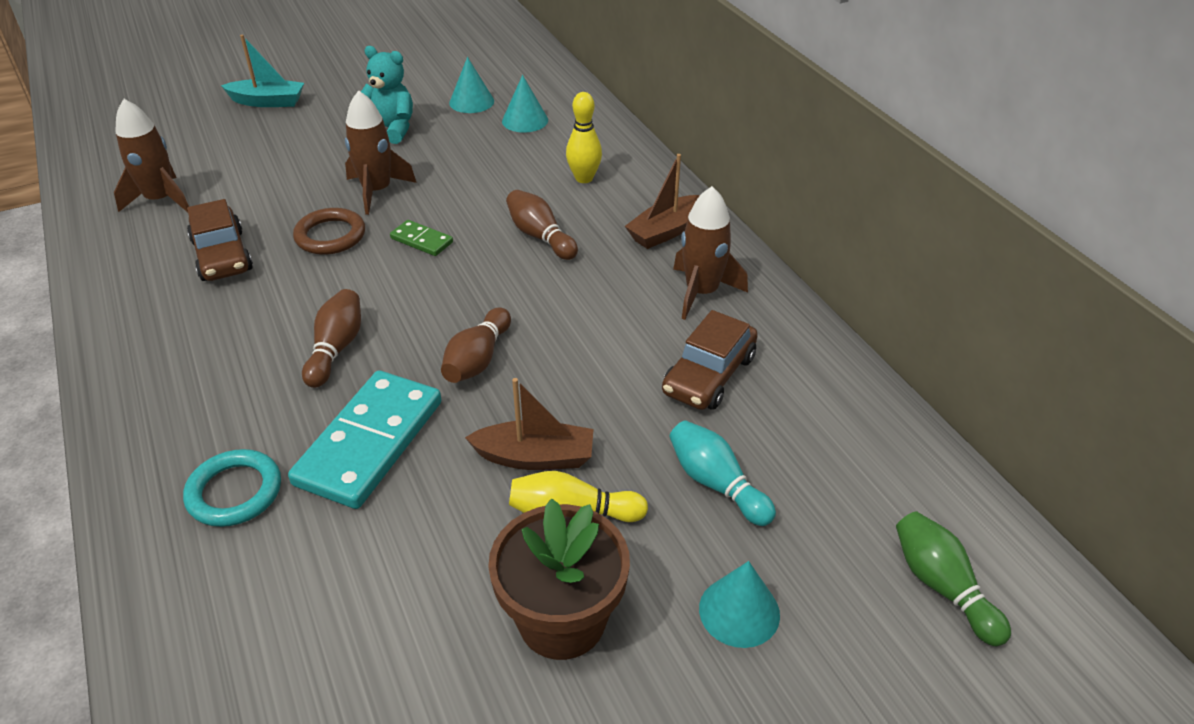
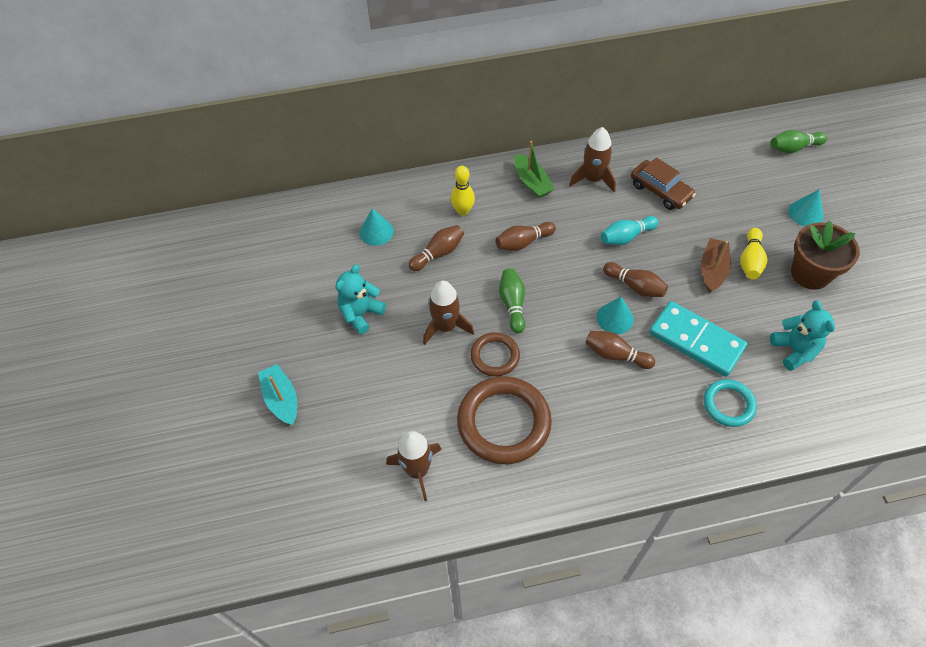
camera: 75 degrees left, 15 degrees up
(222, 256) = (503, 422): brown car -> brown ring
(268, 102) = (281, 399): turquoise boat -> turquoise boat turned 45 degrees counterclockwise
(355, 591) = (794, 350): none -> turquoise teddy bear
(422, 240) = (512, 304): green domino -> green bowling pin
(471, 102) = (336, 260): turquoise cone -> turquoise cone (615, 318)
(500, 169) = (438, 253): none -> brown bowling pin
(666, 231) = (532, 182): brown boat -> green boat
(716, 483) = (734, 204): turquoise bowling pin -> turquoise bowling pin (626, 237)

